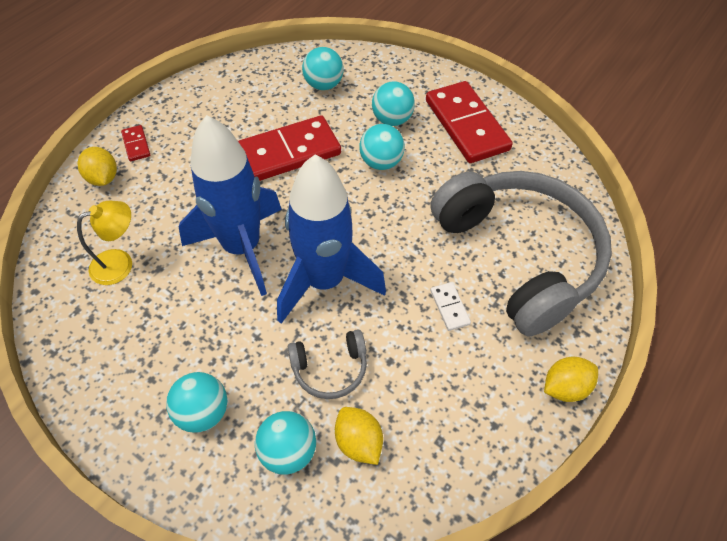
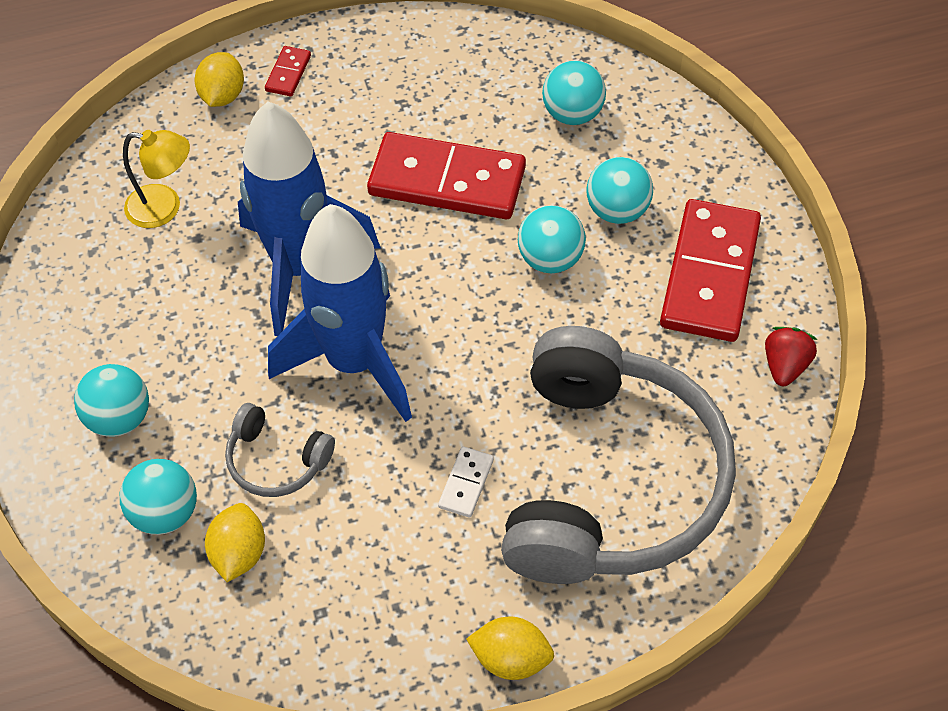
camera: 40 degrees right, 0 degrees up
(543, 148) = (785, 366): none -> red strawberry

